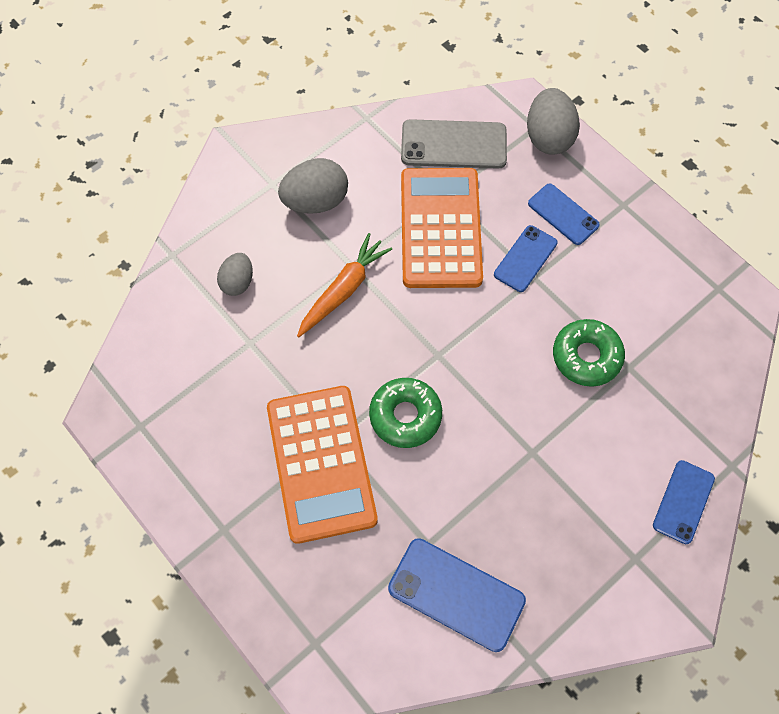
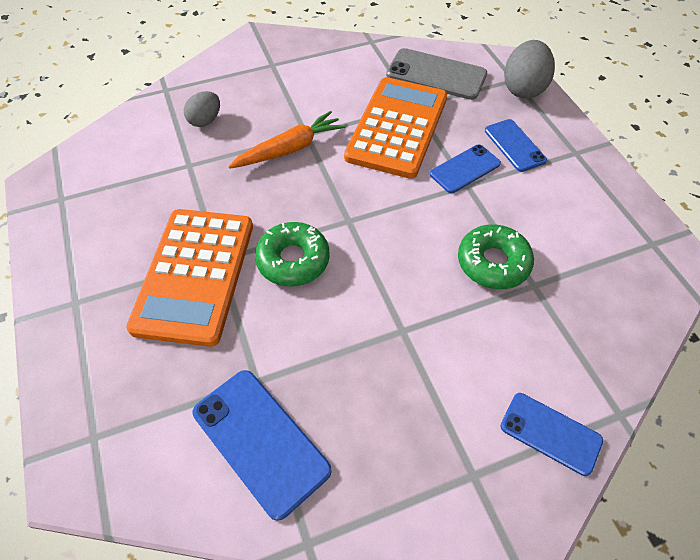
camera: 20 degrees right, 10 degrees down
(316, 201) = (300, 84): grey egg -> none
(683, 502) = (550, 433): blue phone -> blue phone turned 75 degrees clockwise

